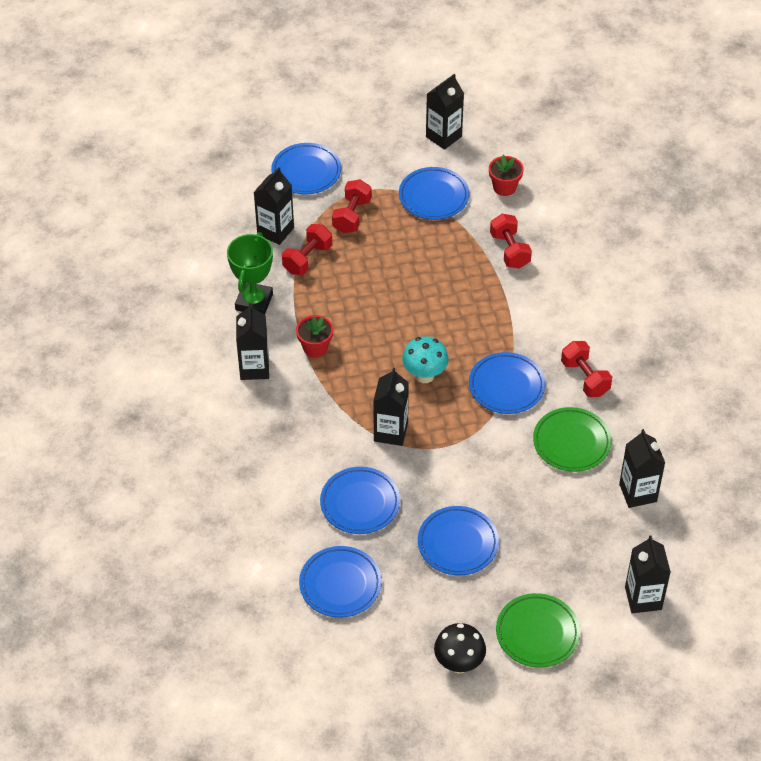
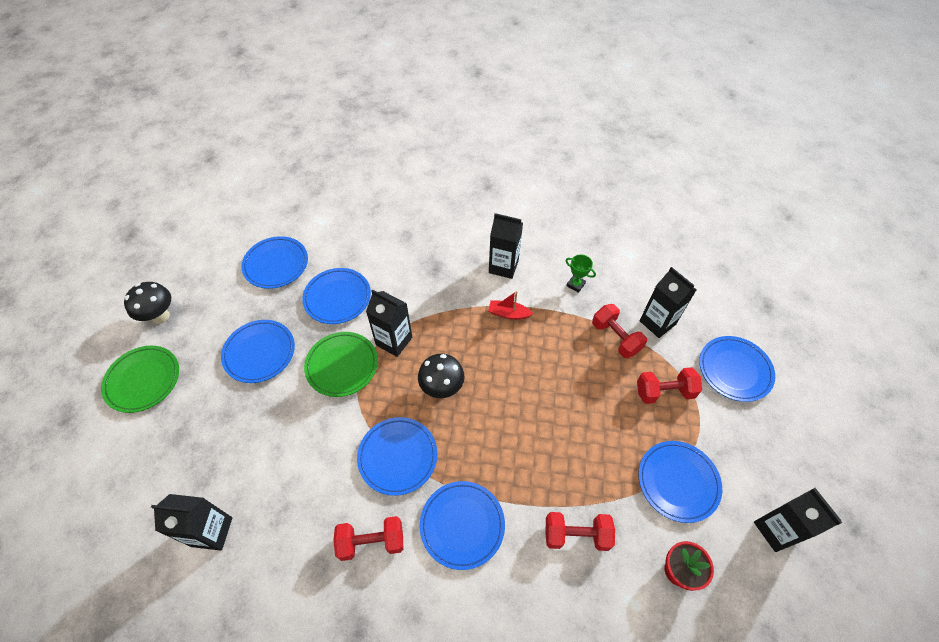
camera: 110 degrees right, 5 degrees up
(254, 302) = (575, 284): green trophy -> green trophy, size x0.51
(315, 347) = (508, 314): red flower pot -> red boat
(352, 216) = (664, 392): red dumbbell -> red dumbbell turned 45 degrees counterclockwise
(424, 375) = (442, 388): turquoise mushroom -> black mushroom
(540, 323) = (462, 525): none -> blue plate
(571, 442) = (303, 491): green plate -> green plate (342, 365)
(643, 598) = (108, 482): black carton -> none

